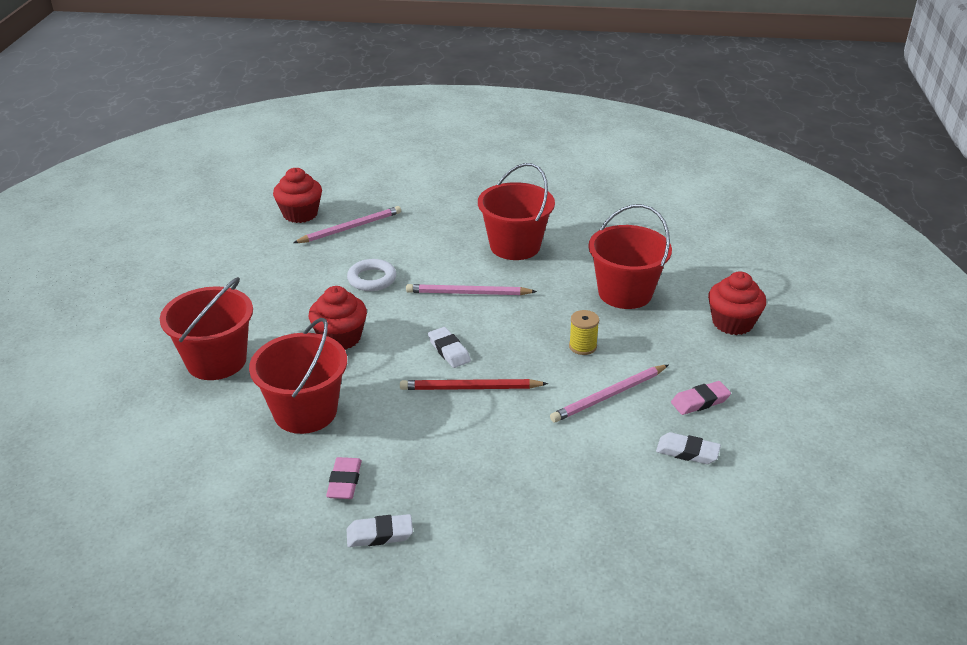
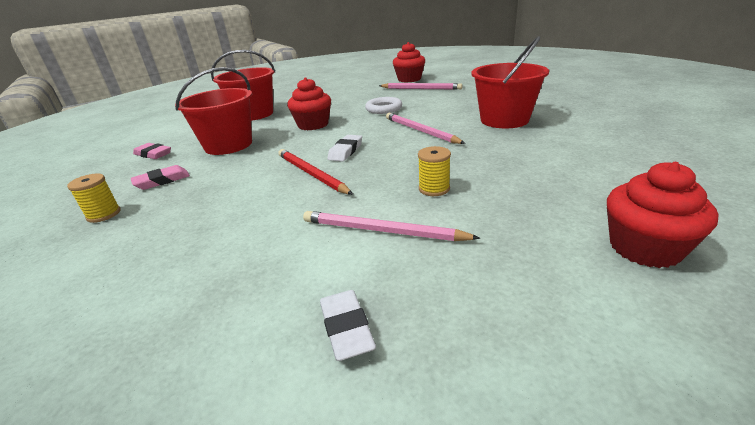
camera: 55 degrees right, 5 degrees down
(379, 534) = (104, 214): white eraser -> yellow spool
(625, 293) = (546, 173): red bucket -> none
(700, 401) = (457, 293): pink eraser -> pink eraser (153, 154)

